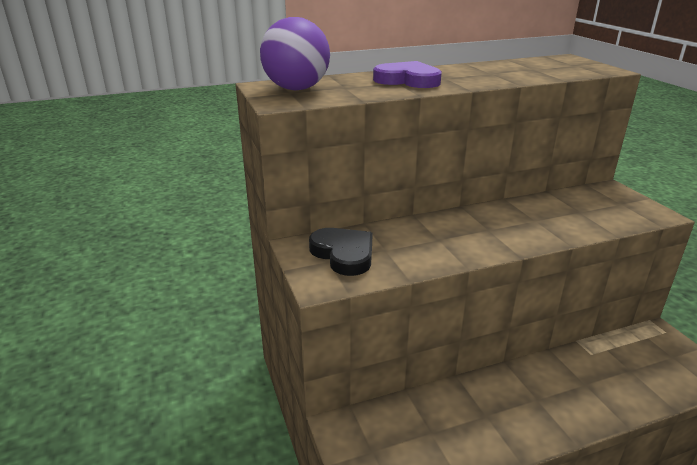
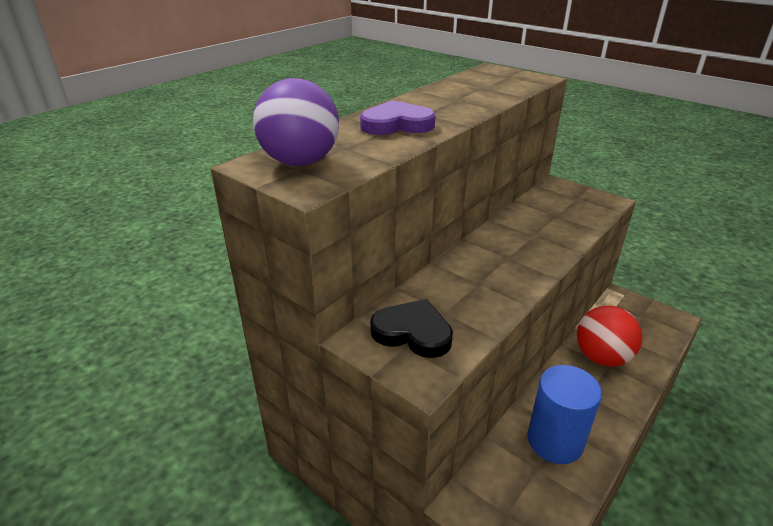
camera: 30 degrees left, 5 degrees up
(467, 419) = (555, 441): none -> blue cylinder
(583, 375) = (601, 357): none -> red ball

